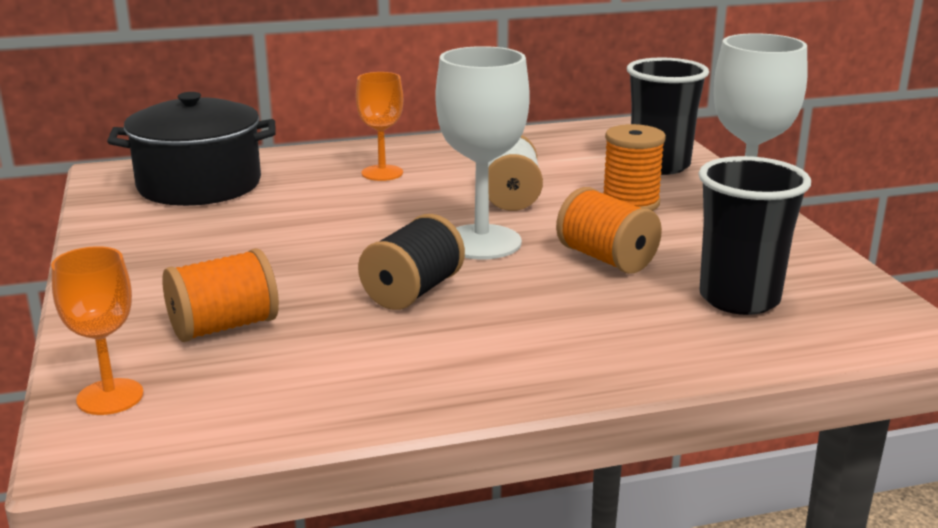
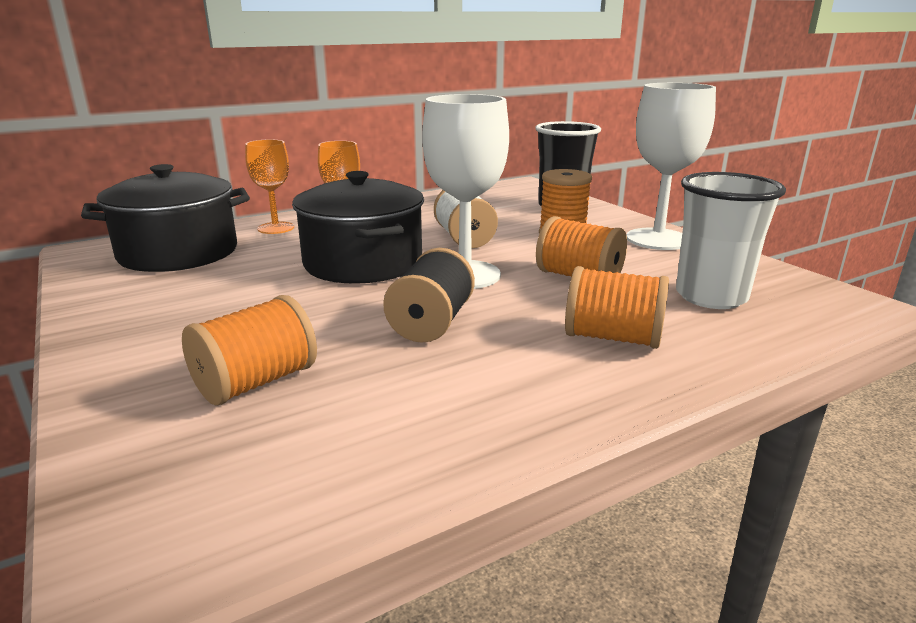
camera: 15 degrees left, 0 degrees up
(110, 397) = (145, 488): orange goblet -> orange goblet (276, 228)
(381, 216) = (363, 263): none -> black pot
(587, 329) = (612, 338): none -> orange spool
(739, 299) = (711, 297): black cup -> white cup

